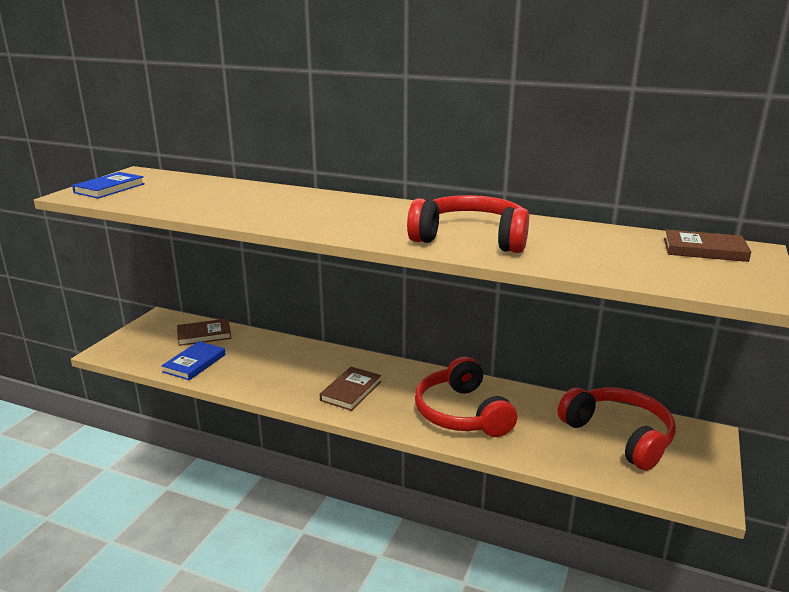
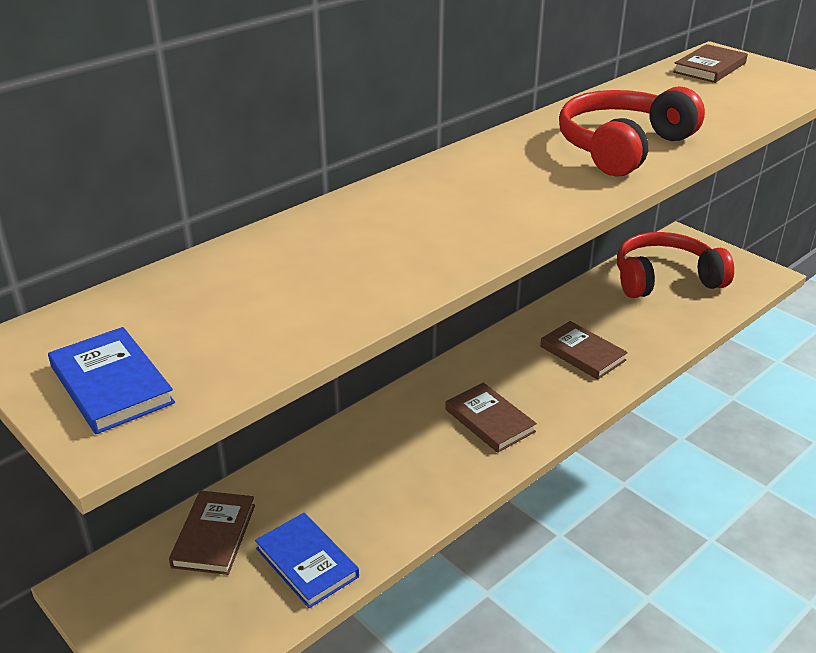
camera: 65 degrees left, 10 degrees up
(462, 413) = (582, 353): red headphones -> brown book

